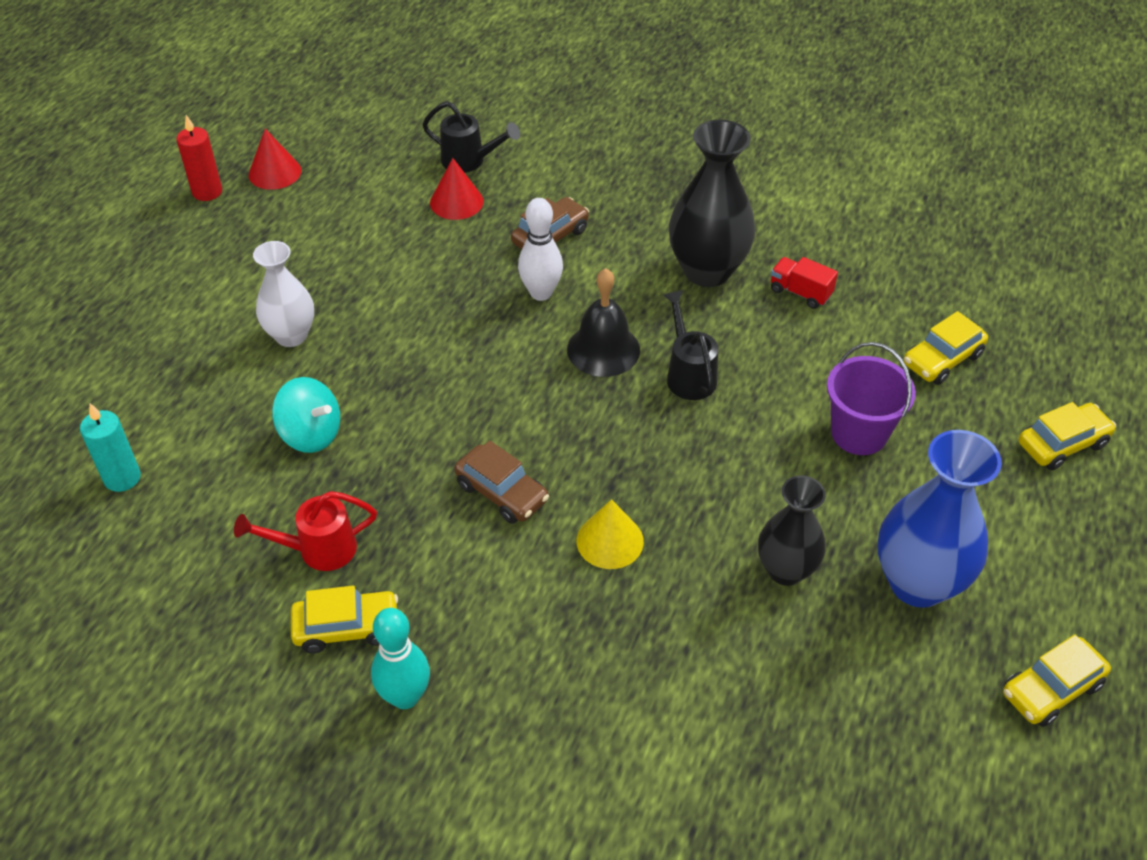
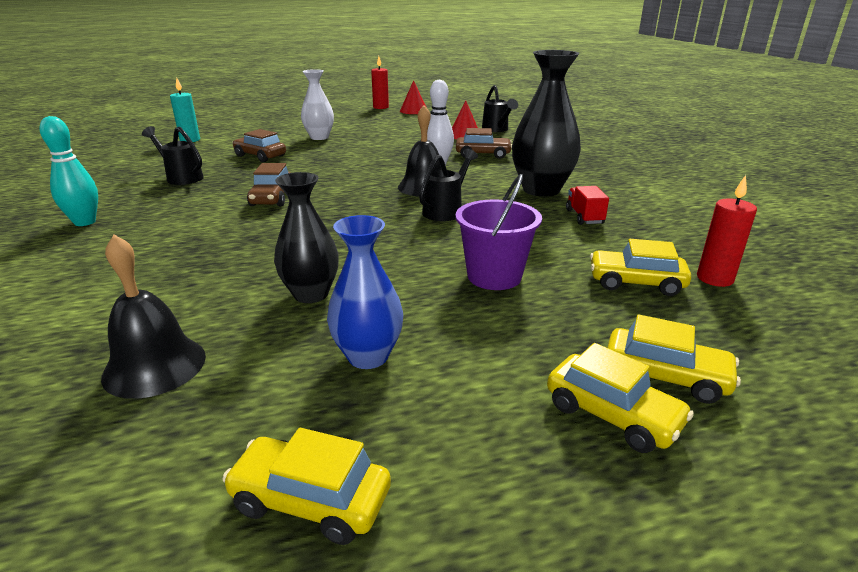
camera: 50 degrees right, 20 degrees down
(311, 434) = (260, 156): turquoise spinning top -> brown car
(318, 550) = (181, 177): red watering can -> black watering can
(347, 628) = (129, 197): yellow car -> yellow car (612, 415)
(610, 541) = (268, 233): yellow cone -> none
(827, 722) = (154, 366): none -> black bell
(917, 583) = (368, 356): blue vase -> blue vase, size x0.64
(974, 312) = (714, 278): none -> red candle

